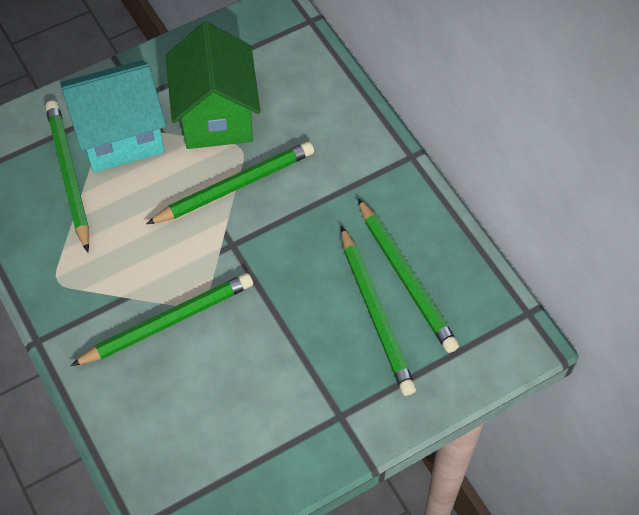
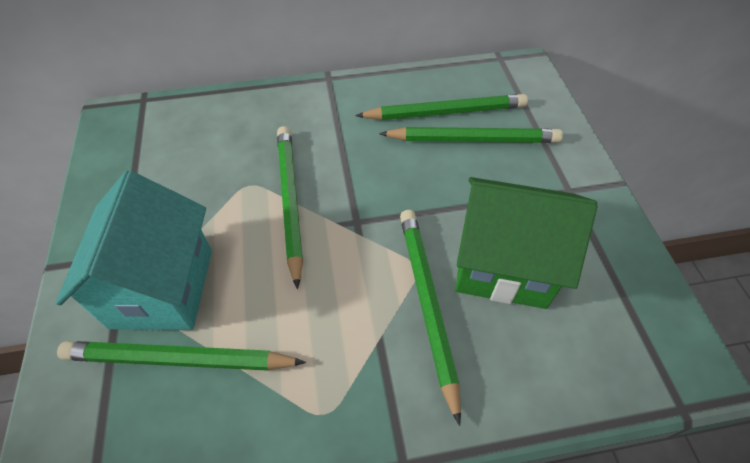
camera: 70 degrees left, 5 degrees down
(216, 116) = (198, 194): green house -> green house (503, 266)

